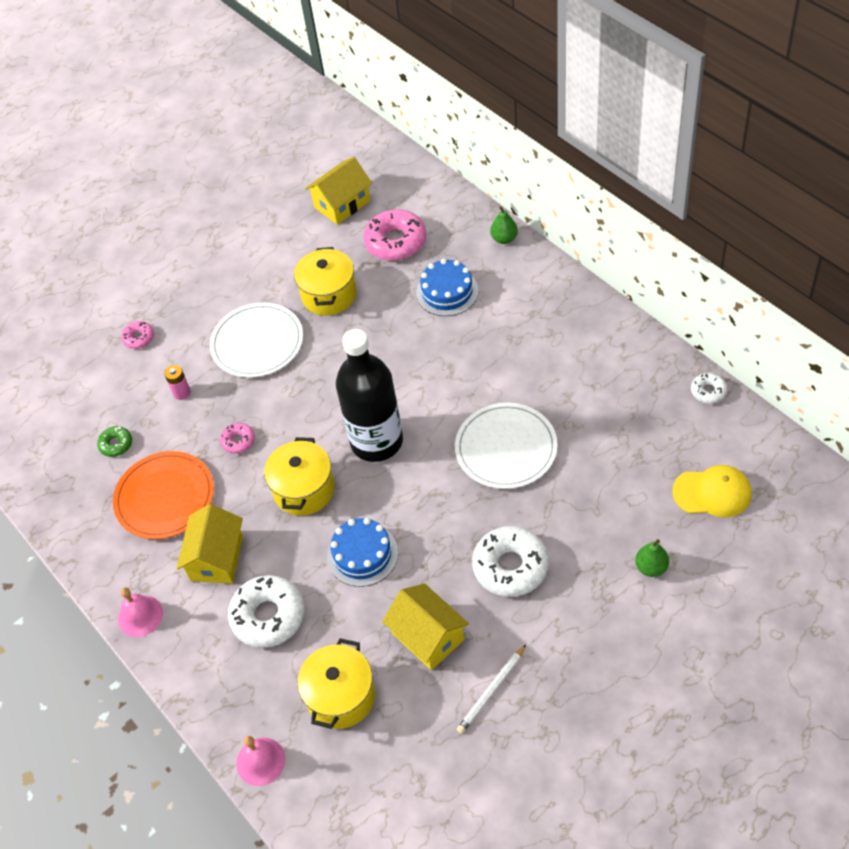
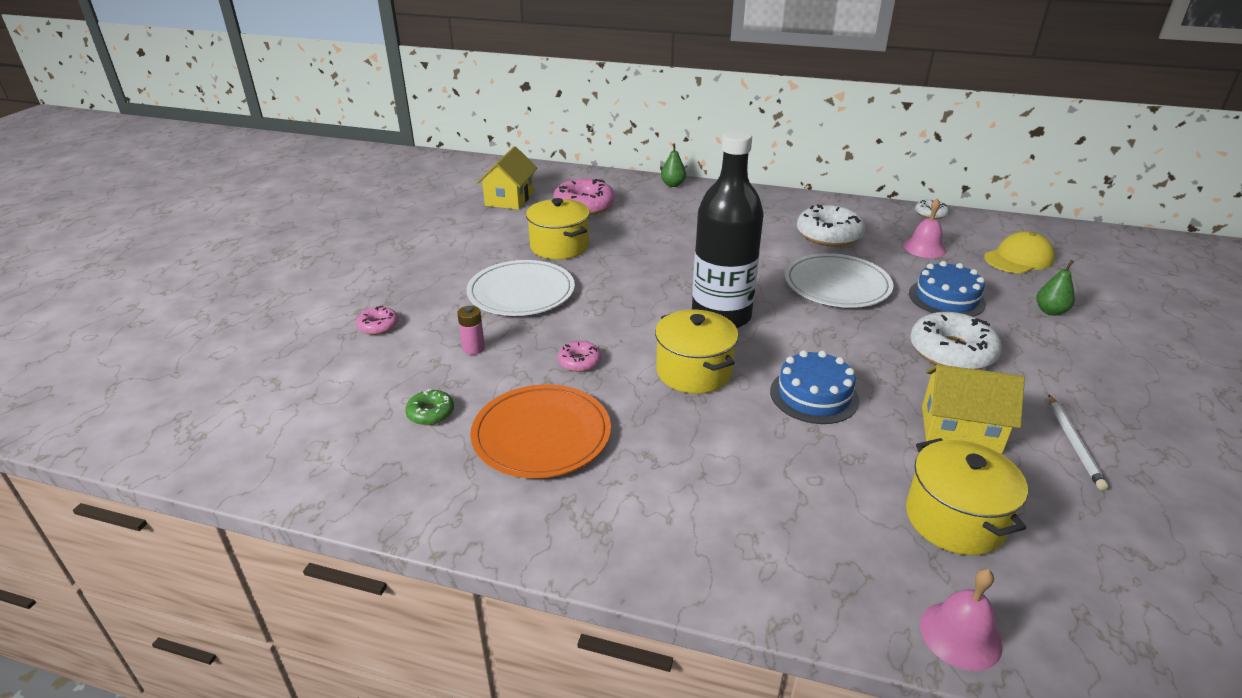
camera: 40 degrees left, 20 degrees down
(140, 616) = (629, 558): pink bell -> pink bell (924, 248)
(217, 558) = (664, 461): yellow house -> none
(268, 616) = (785, 486): white donut -> white donut (829, 235)
(447, 292) = (664, 219): blue cake -> blue cake (946, 298)

